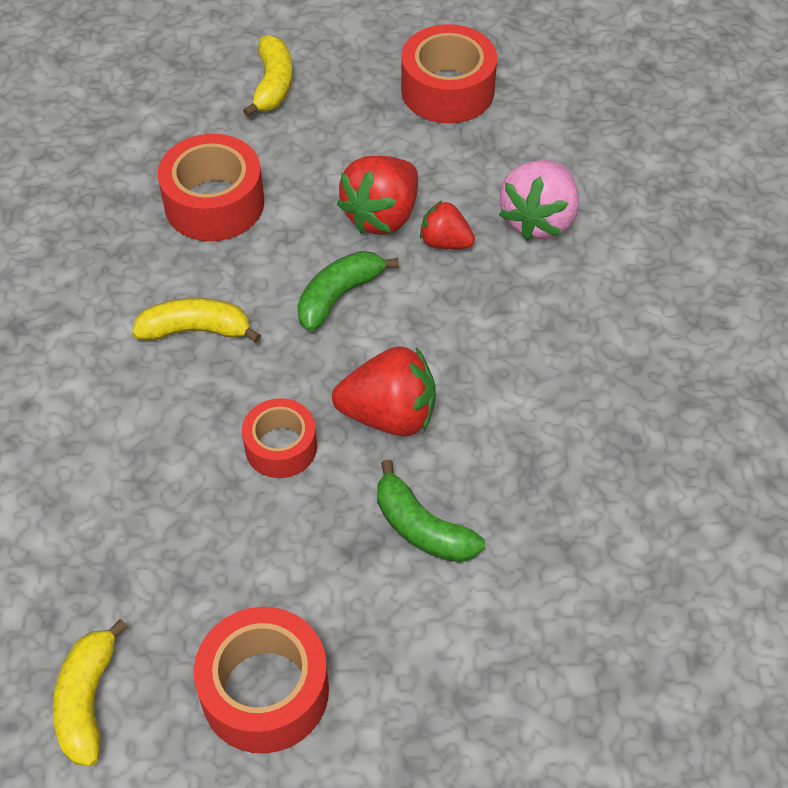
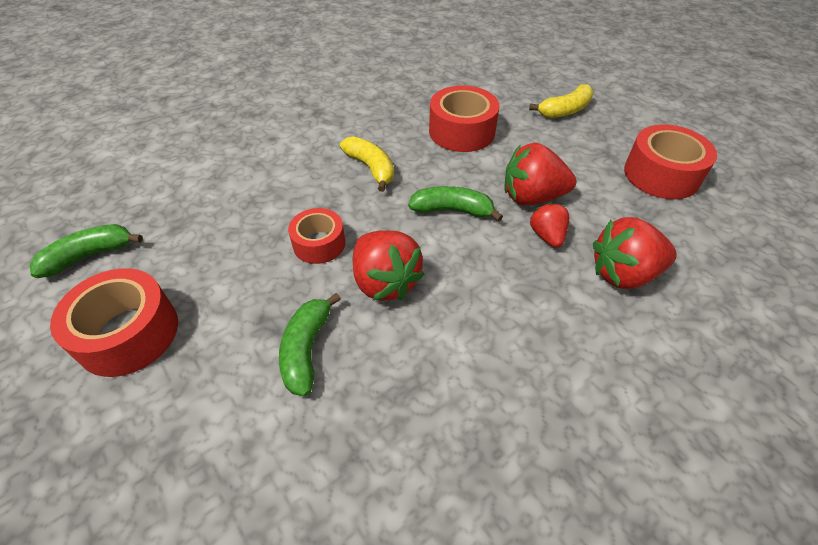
camera: 55 degrees right, 5 degrees down
(88, 700) = (90, 256): yellow banana -> green banana
(538, 220) = (623, 274): pink strawberry -> red strawberry

